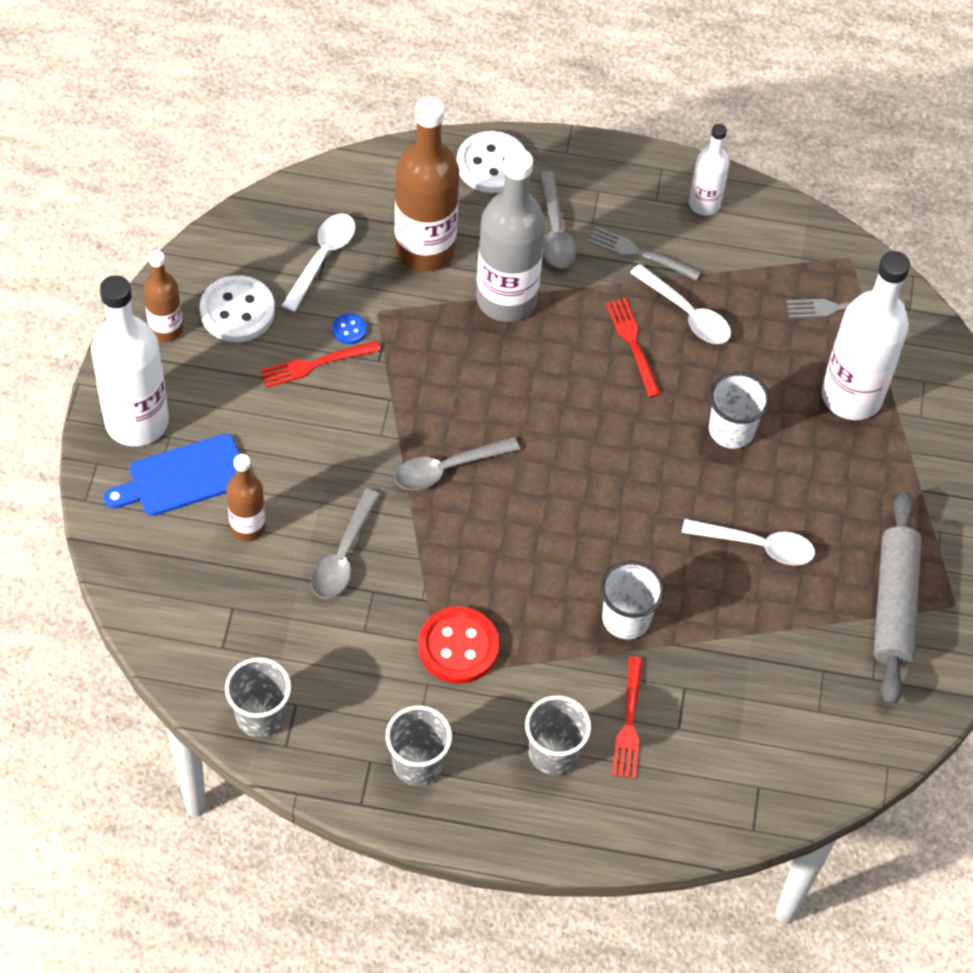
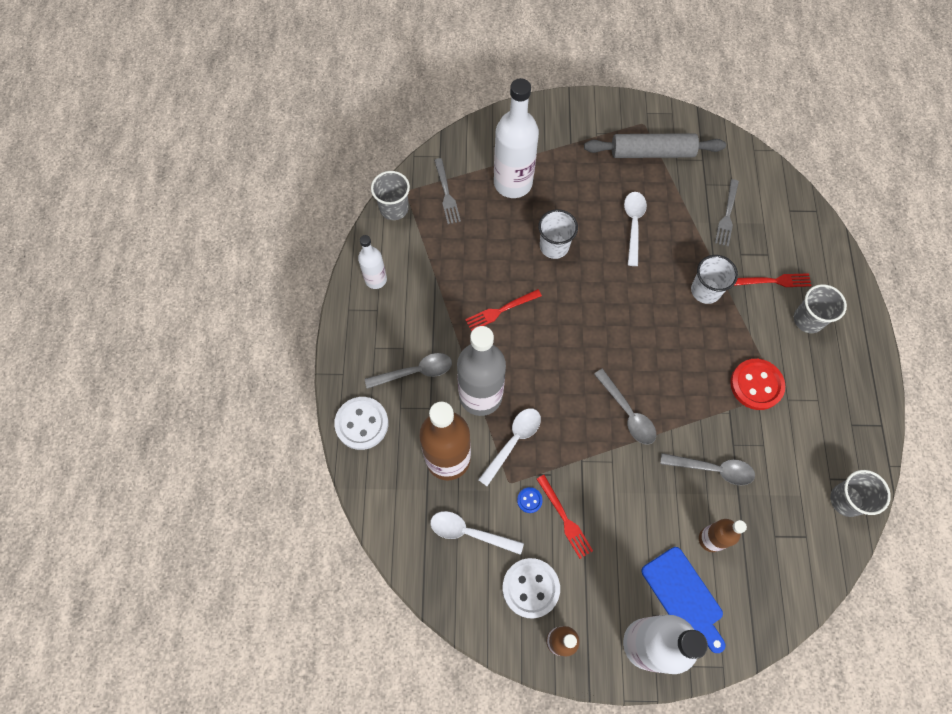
camera: 95 degrees left, 10 degrees up
(417, 763) = (843, 396): grey cup -> grey cup (394, 208)
(639, 253) = (425, 315): grey fork -> grey fork (727, 215)
(686, 313) = (469, 281): white spoon -> white spoon (513, 442)

